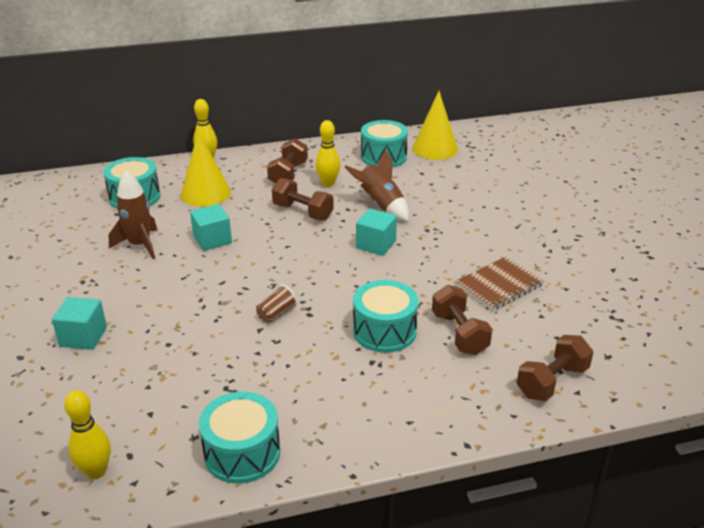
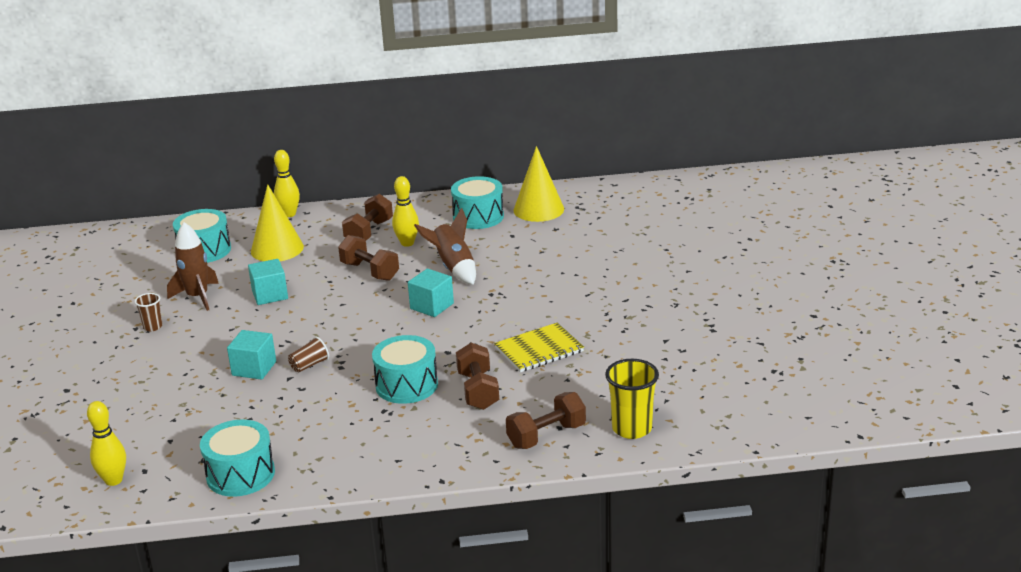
camera: 10 degrees right, 5 degrees down
(83, 337) = (126, 376): turquoise cube -> turquoise cube (254, 368)
(100, 279) = (153, 327): none -> brown cup
(499, 285) = (539, 350): brown notebook -> yellow notebook
(632, 368) = (632, 428): none -> yellow cup

